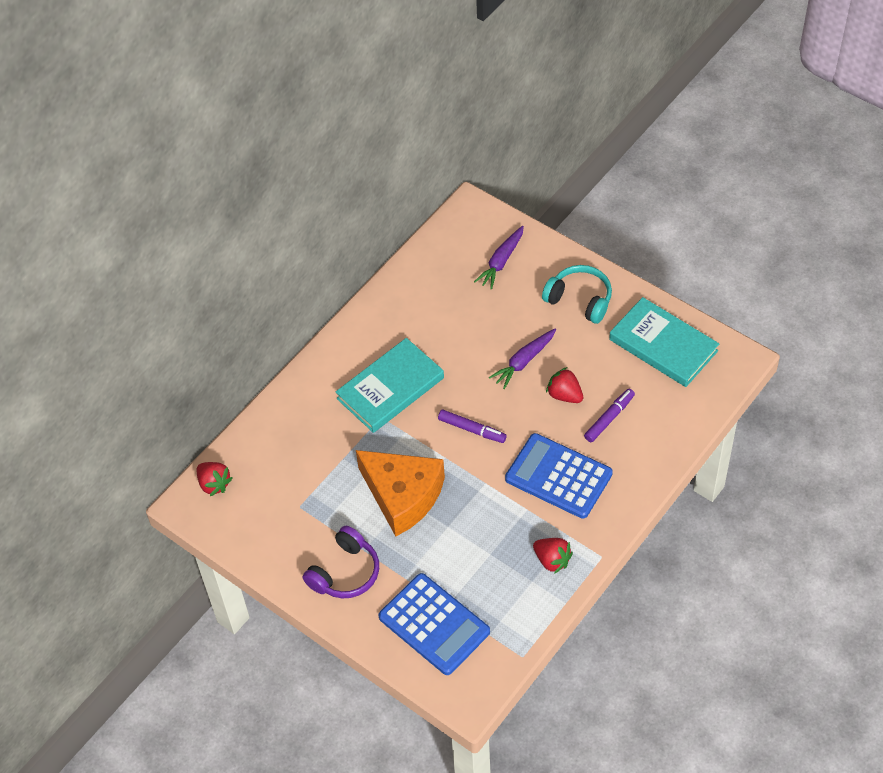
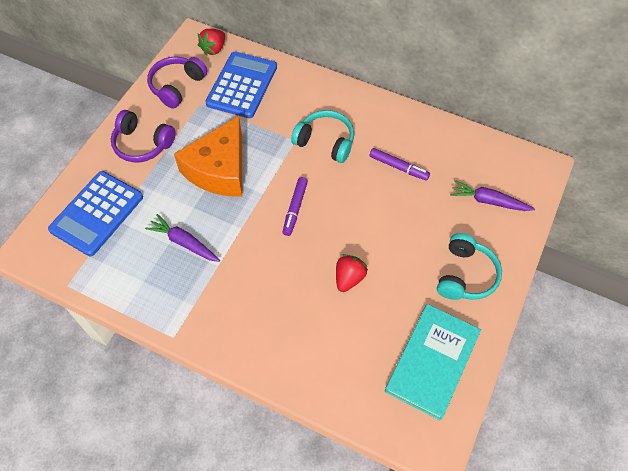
camera: 75 degrees right, 5 degrees up
(264, 529) = (177, 86): none -> purple headphones
(390, 388) = (325, 142): turquoise book -> turquoise headphones
(524, 361) = (379, 238): purple carrot -> purple carrot (184, 242)
(552, 560) = (166, 294): red strawberry -> none
(558, 476) = (256, 286): blue calculator -> blue calculator (242, 85)
(609, 418) = (330, 322): purple marker -> purple marker (398, 167)

